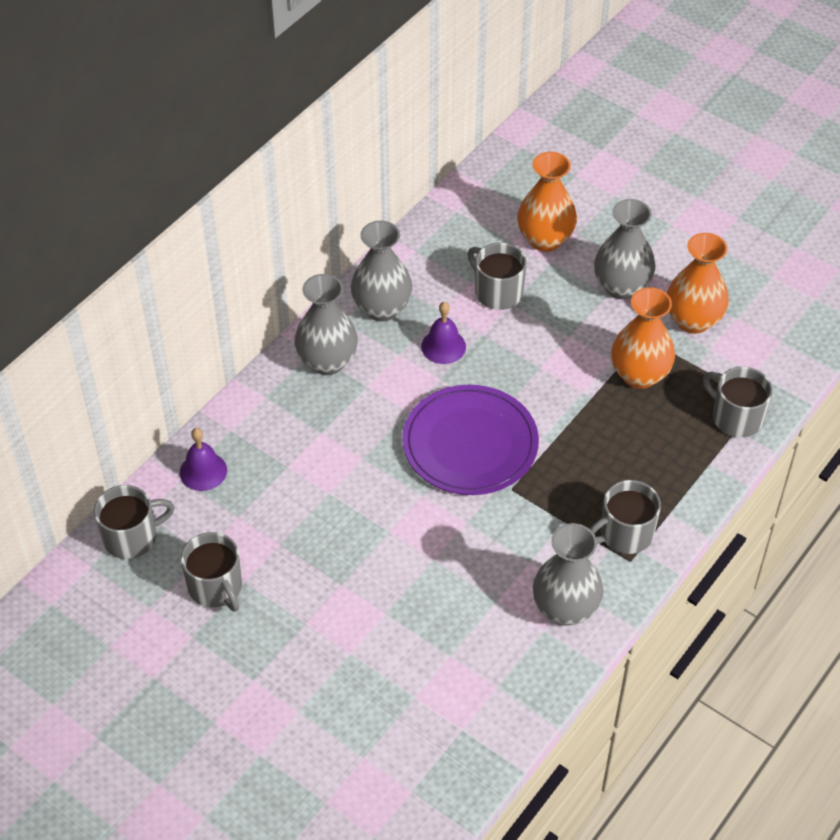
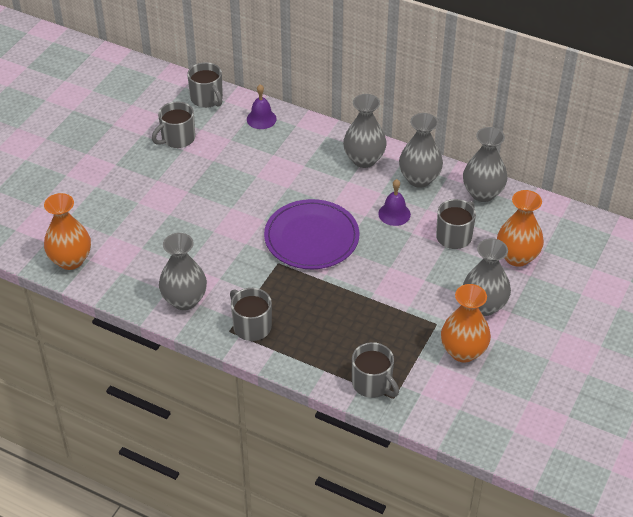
camera: 80 degrees right, 5 degrees down
(425, 249) = (482, 193): none -> grey vase
(639, 375) = (398, 323): orange vase -> orange vase (70, 260)
(736, 417) = (372, 384): grey mug -> grey mug turned 105 degrees clockwise

